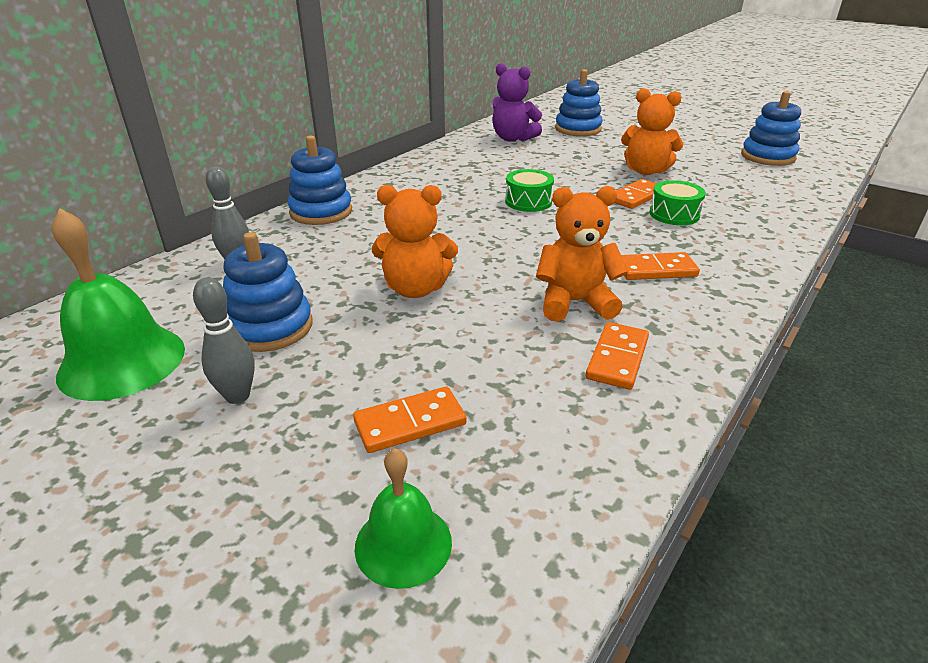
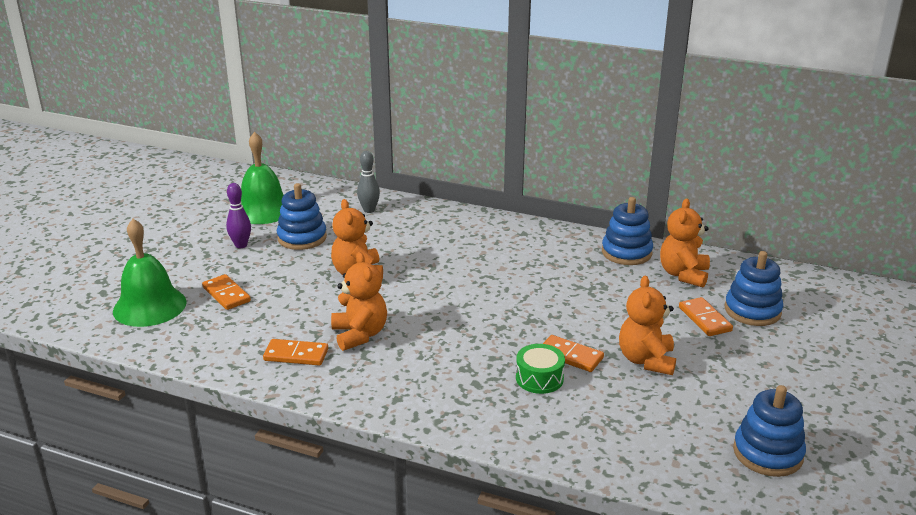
camera: 75 degrees right, 5 degrees down
(237, 396) = (241, 245): grey bowling pin -> purple bowling pin
(321, 212) = (455, 218): blue stacking toy -> blue stacking toy (626, 252)
(403, 544) = (149, 306): green bell -> green bell, size x1.68
(513, 138) = (683, 275): purple teddy bear -> orange teddy bear
(528, 202) = (524, 300): green drum -> none
(656, 270) = (422, 369): orange domino -> orange domino (704, 319)

